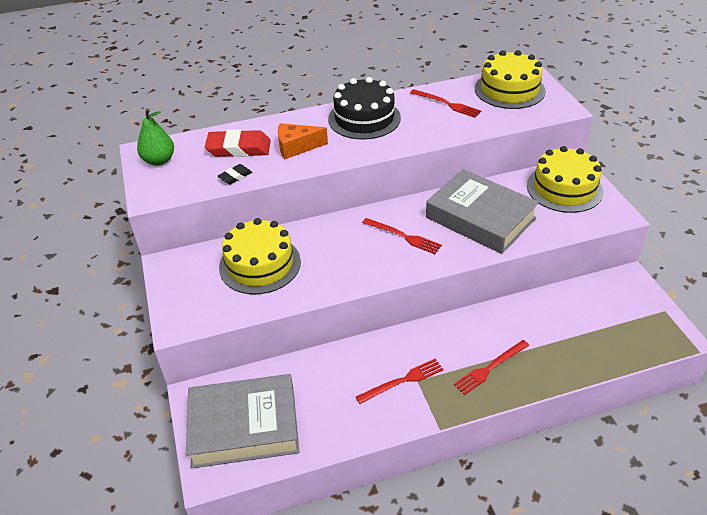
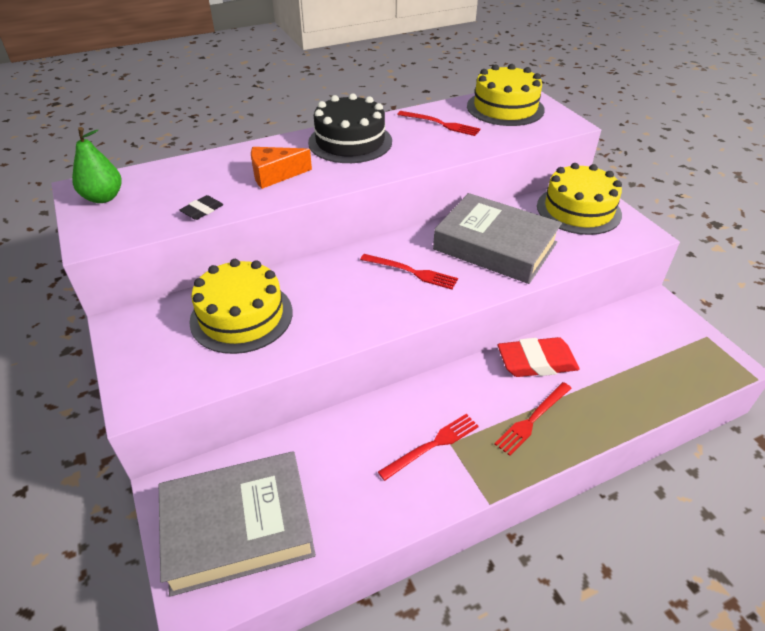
camera: 10 degrees left, 0 degrees up
(239, 148) = (204, 179): red eraser -> red eraser (536, 362)

